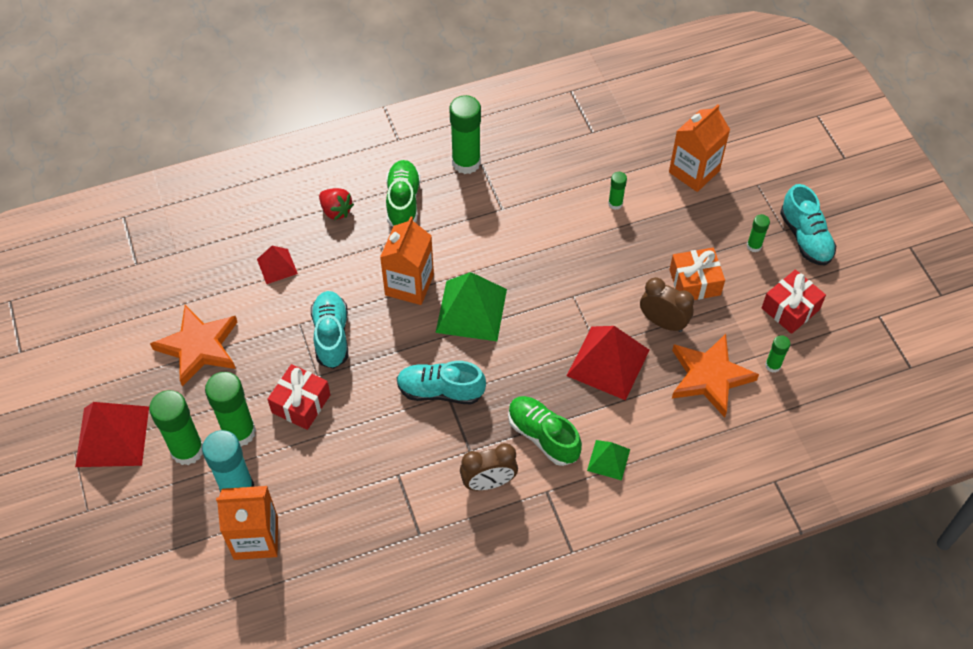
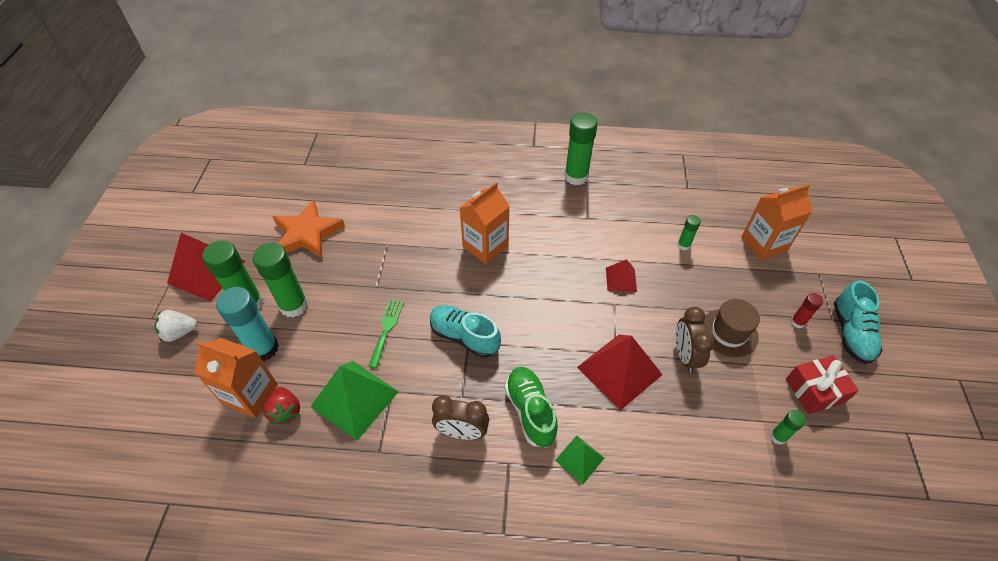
camera: 25 degrees right, 5 degrees down
(132, 511) = (179, 332): none -> white strawberry
(277, 266) = (396, 199): red pyramid -> red pyramid (621, 279)
(301, 403) = (352, 302): red gift -> none
(331, 336) = (405, 261): turquoise shoe -> none
(336, 211) = (461, 177): red strawberry -> red strawberry (286, 411)
(356, 416) = (386, 329): none -> green fork
(403, 202) = (513, 187): green shoe -> none
(471, 310) = (523, 283): green pyramid -> green pyramid (354, 399)
(663, 322) = (685, 355): brown clock -> brown clock turned 150 degrees counterclockwise
(694, 282) = (729, 332): orange gift -> brown hat
(709, 377) = (710, 422): orange star -> none
(754, 246) = (797, 322): green glue stick -> red glue stick

